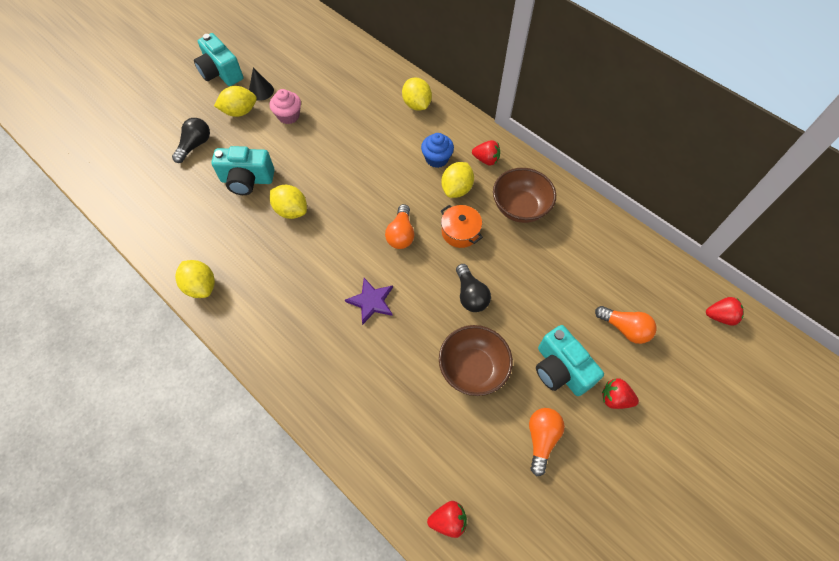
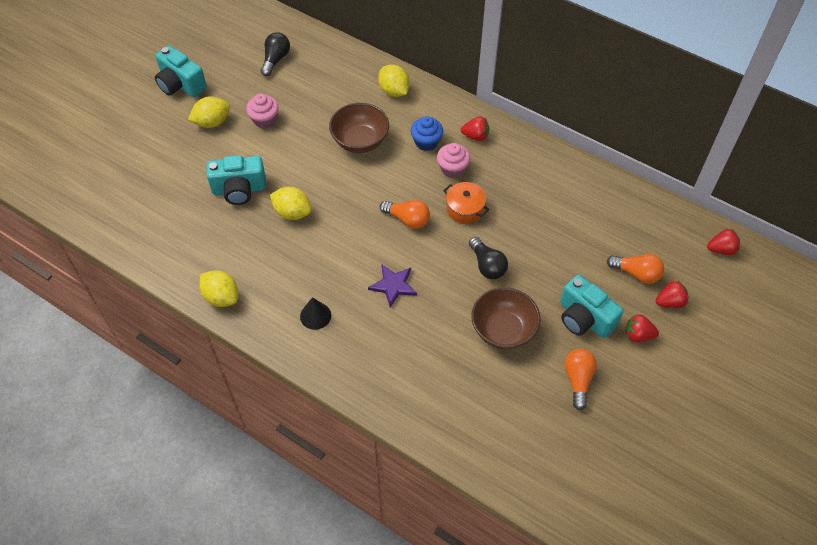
camera: 10 degrees left, 5 degrees down
(195, 145) = (175, 162): black light bulb -> black light bulb (275, 59)
(261, 91) = (228, 98): black cone -> black cone (315, 315)
(401, 234) = (407, 219): orange light bulb -> orange light bulb turned 60 degrees counterclockwise
(448, 520) = (508, 460): red strawberry -> red strawberry (670, 302)
(456, 189) = (452, 168): yellow lemon -> pink cupcake
(520, 208) = (518, 178): brown bowl -> brown bowl (360, 141)

